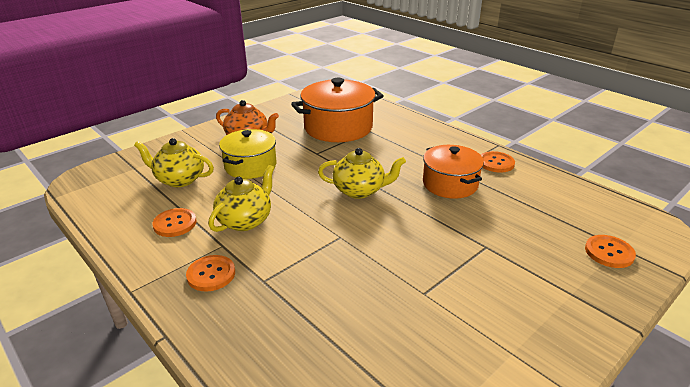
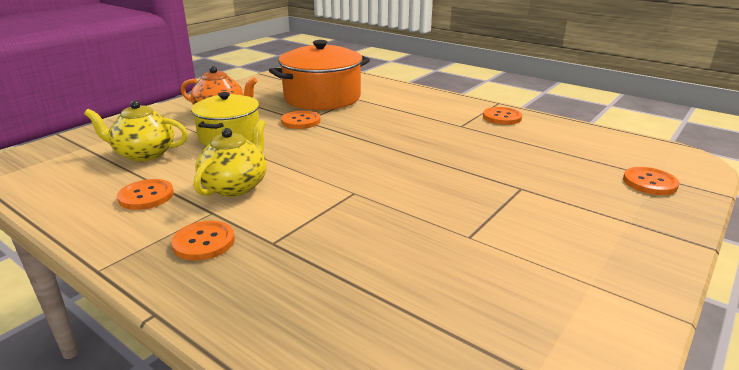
camera: 10 degrees left, 5 degrees down
(313, 153) = (301, 121): none -> orange button
(360, 190) = (363, 149): yellow teapot -> none
(450, 184) = (460, 137): orange pot -> none

